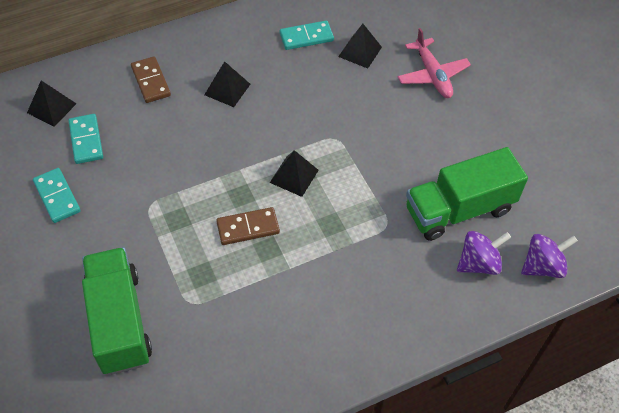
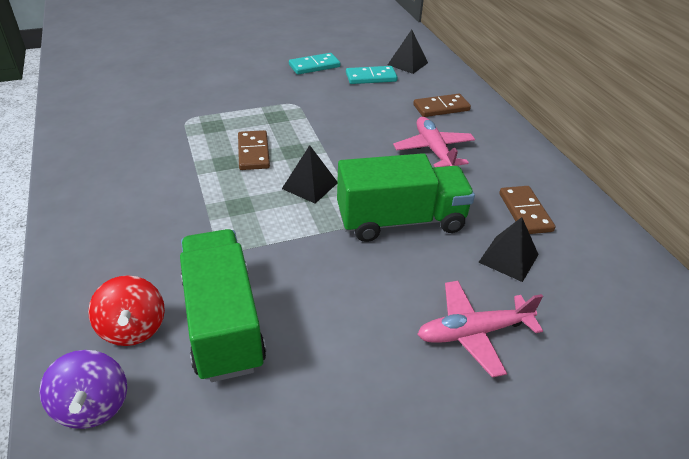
camera: 95 degrees right, 15 degrees down
(119, 321) = (187, 89): green truck -> green truck (400, 221)
(227, 89) = (433, 150): black pyramid -> pink plane
(306, 37) = (525, 212): turquoise domino -> brown domino
(478, 263) = (133, 328): purple spinning top -> red spinning top

